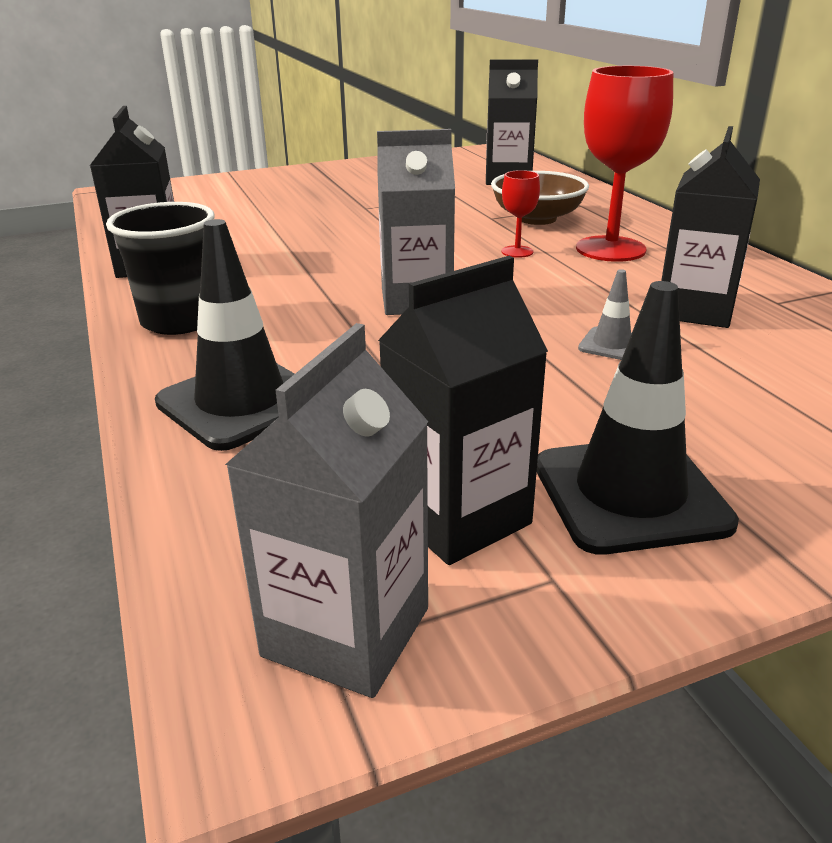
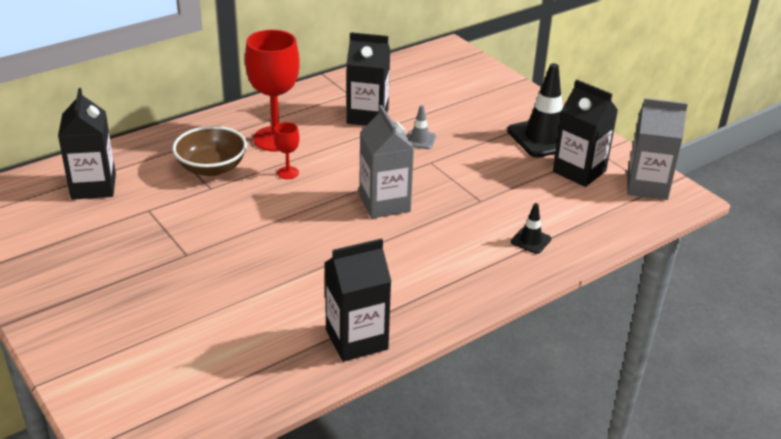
camera: 105 degrees left, 5 degrees up
(180, 321) = (449, 291): black cup -> none
(241, 402) = (531, 240): black traffic cone -> black traffic cone, size x0.48

